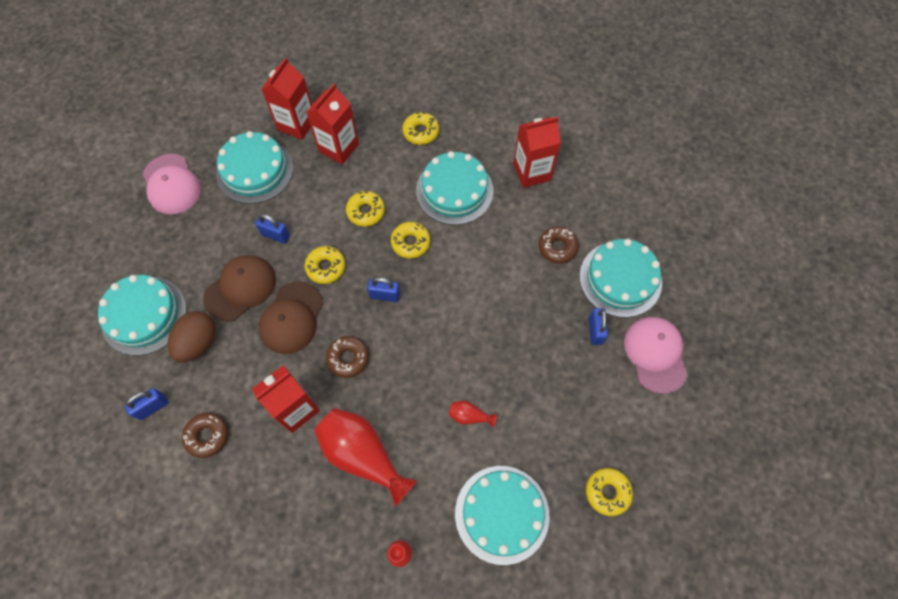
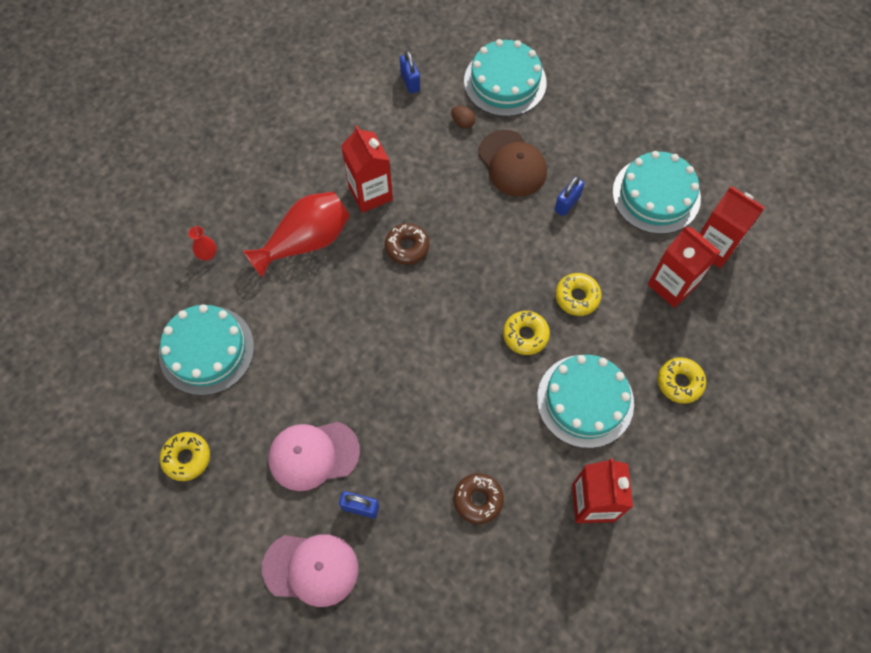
camera: 105 degrees right, 0 degrees up
(172, 184) = (653, 116): pink cap -> pink cap (313, 455)
(199, 343) = (463, 122): brown egg -> brown egg, size x0.50
(207, 436) = (369, 120): brown donut -> none
(292, 318) = (466, 204): brown cap -> none
(326, 267) = (516, 244): yellow donut -> none
(385, 295) = (467, 295): blue padlock -> none
(469, 416) = (310, 345): red vase -> none
(620, 279) = (416, 563): turquoise cake -> none

